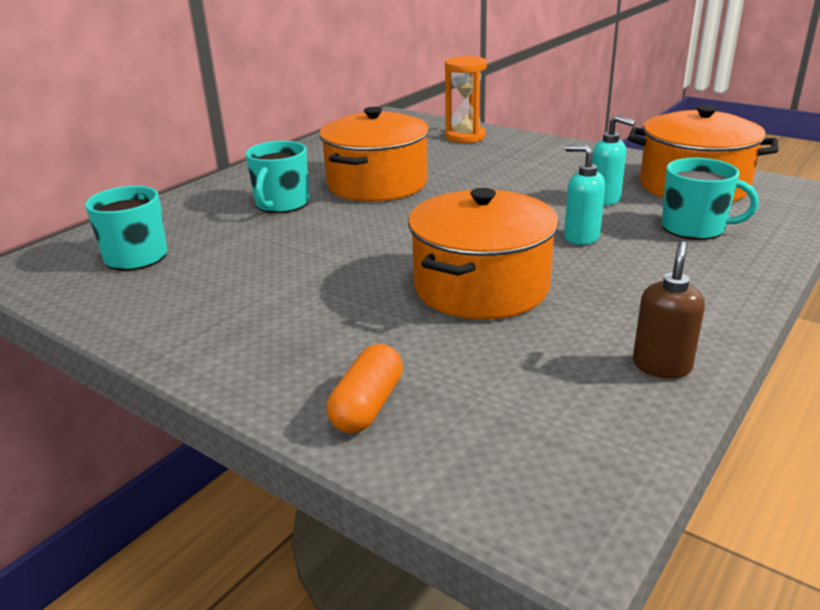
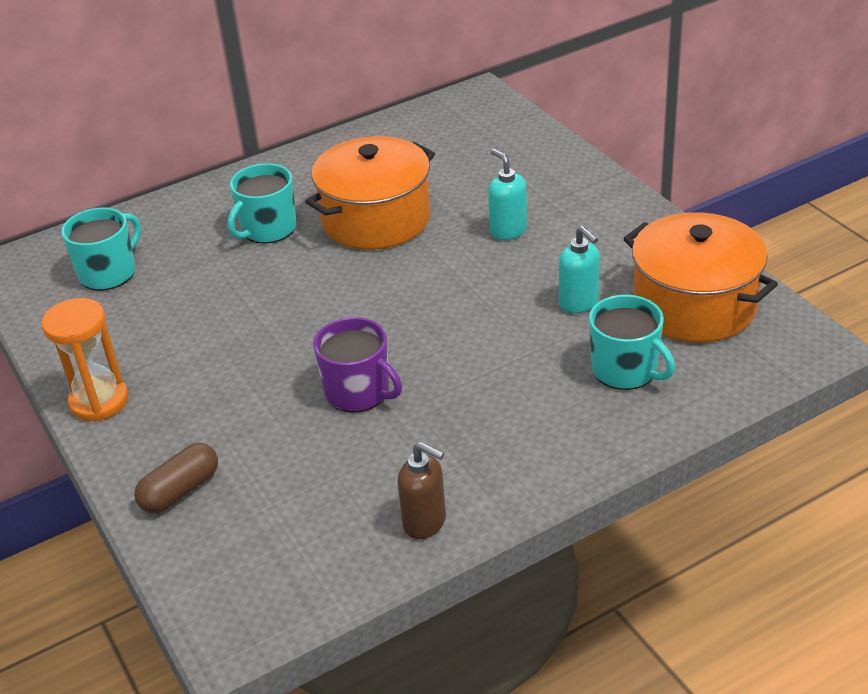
camera: 25 degrees right, 10 degrees up
(367, 406) = (180, 490): orange capsule -> brown capsule
(465, 137) = (528, 156): orange hourglass -> orange hourglass (99, 401)
(481, 287) = (358, 392): orange pot -> purple mug
(581, 237) = (503, 352): turquoise soap dispenser -> turquoise soap dispenser (508, 231)
(661, 366) = (425, 522): brown soap dispenser -> brown soap dispenser turned 75 degrees clockwise

